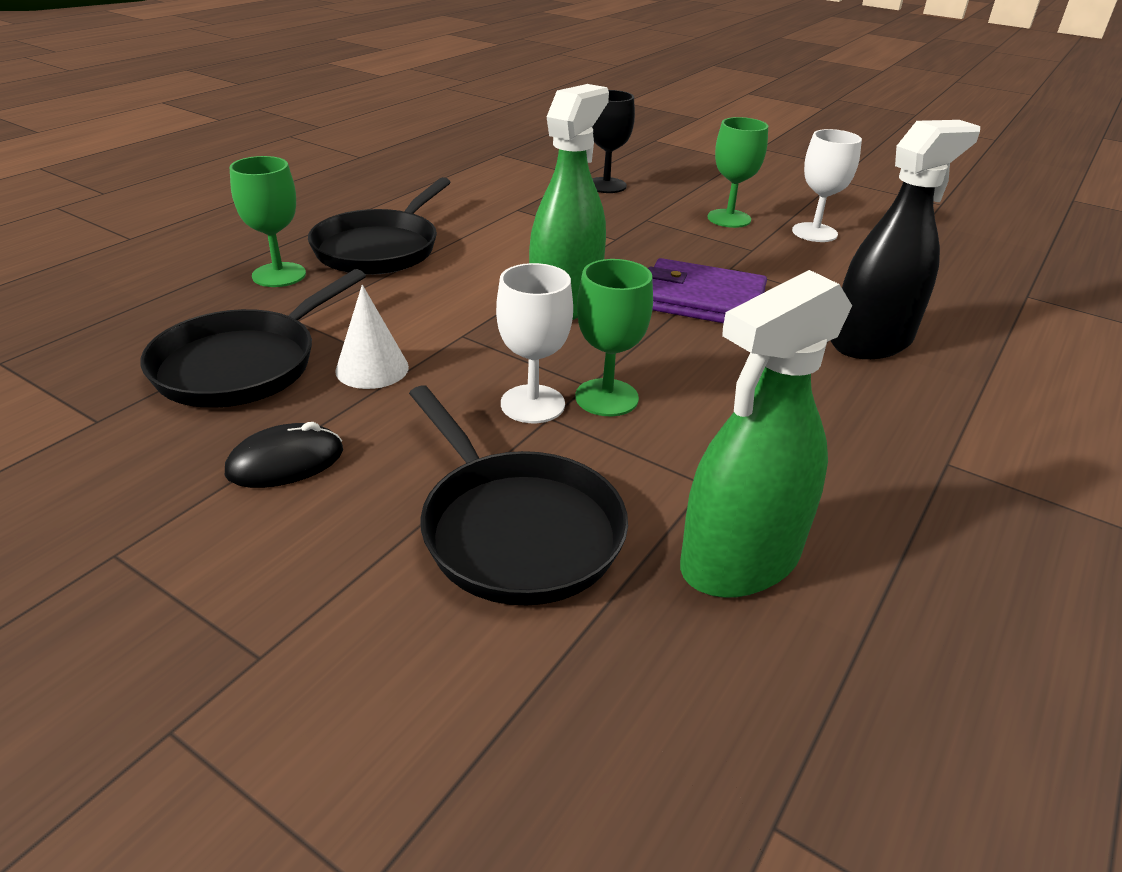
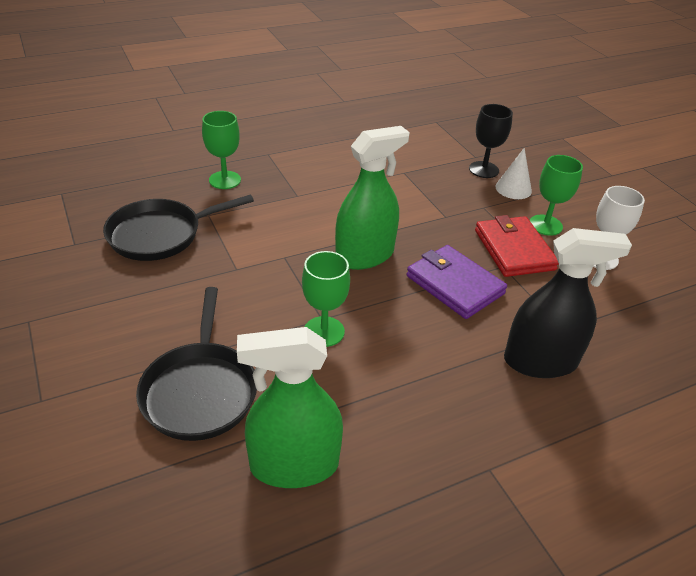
camera: 30 degrees right, 5 degrees up
(285, 462) = (132, 302): black mouse -> none
(372, 368) = (218, 261): white cone -> white cone (513, 189)
(380, 248) = (294, 178): black pan -> none
(532, 404) = (279, 318): white goblet -> none
(724, 249) = (514, 250): none -> red wallet

